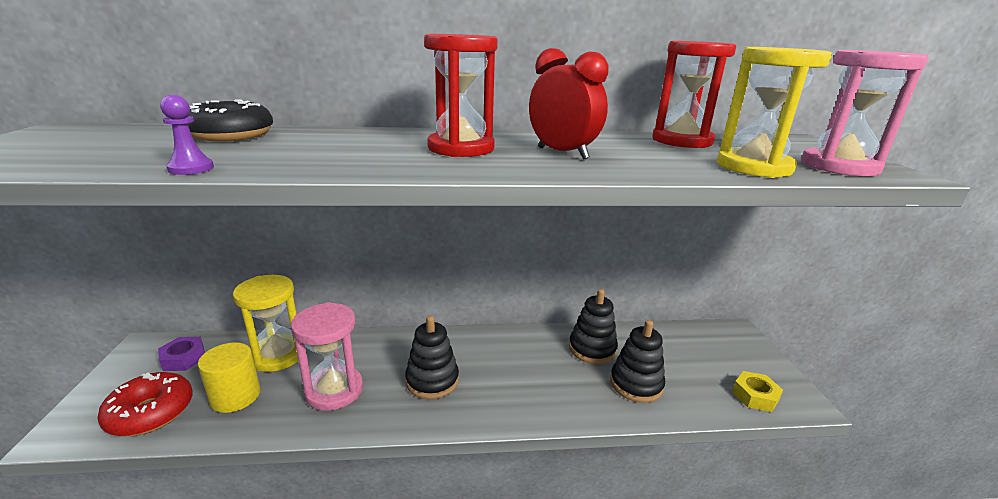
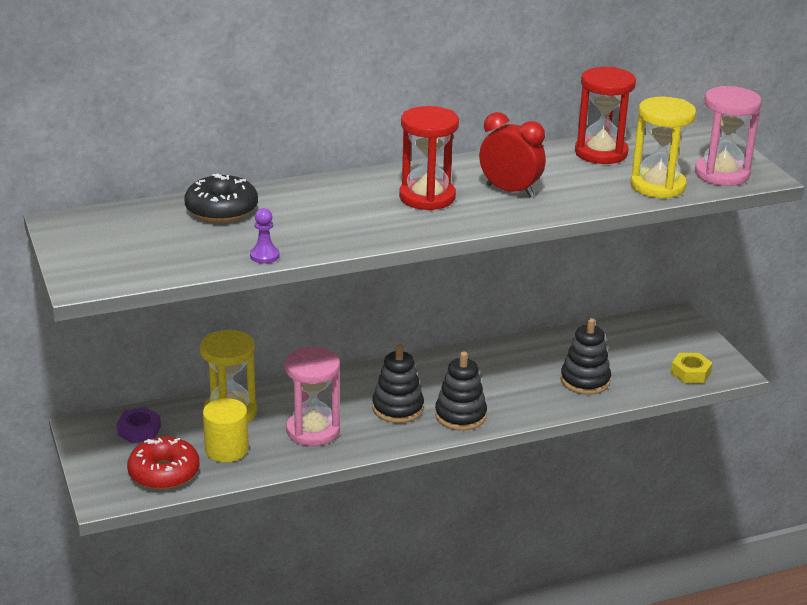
camera: 15 degrees left, 5 degrees up
(592, 349) = (536, 357): black stacking toy -> black stacking toy (460, 415)

